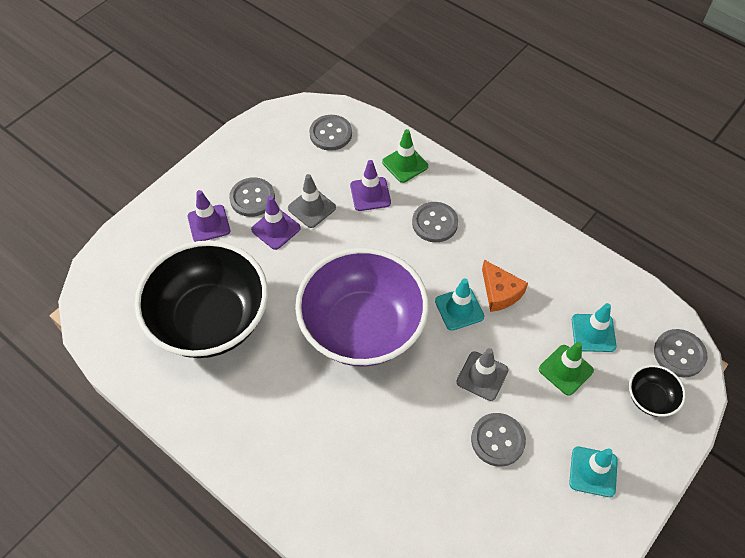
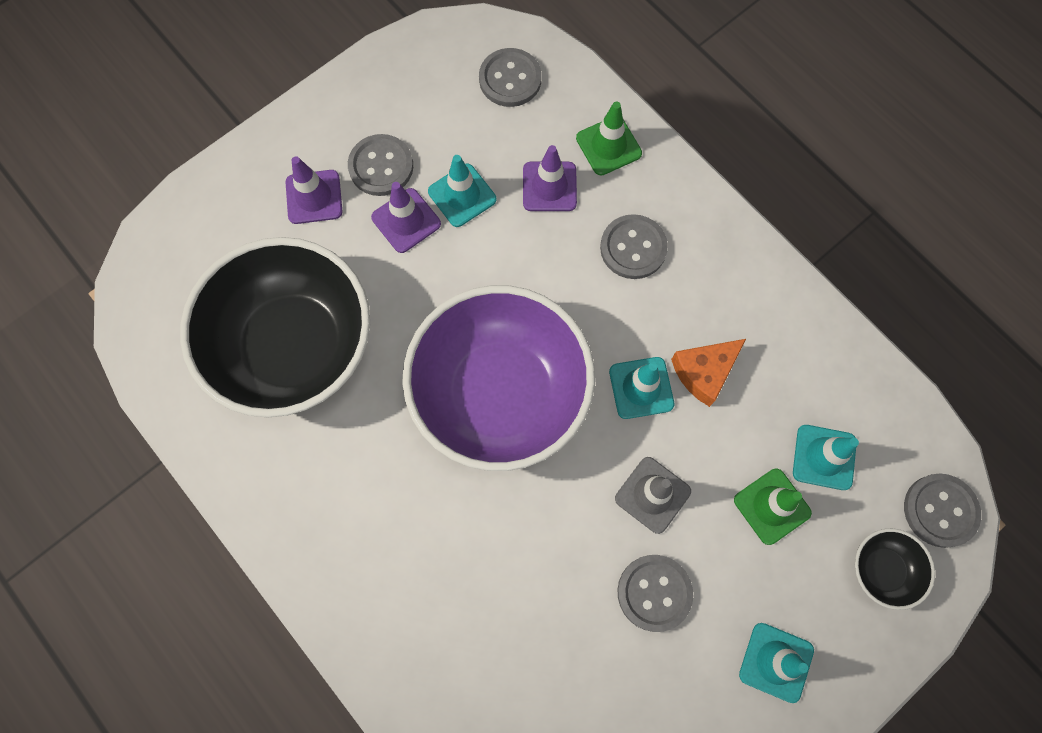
camera: 10 degrees right, 15 degrees up
(311, 208) = (462, 195): grey traffic cone -> turquoise traffic cone
(500, 292) = (704, 372): orange cheese -> orange cheese turned 75 degrees clockwise

